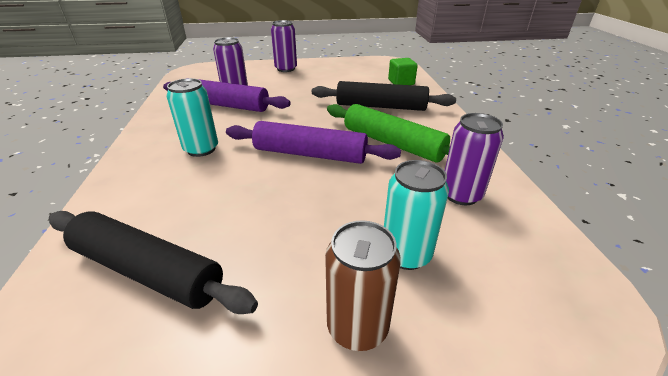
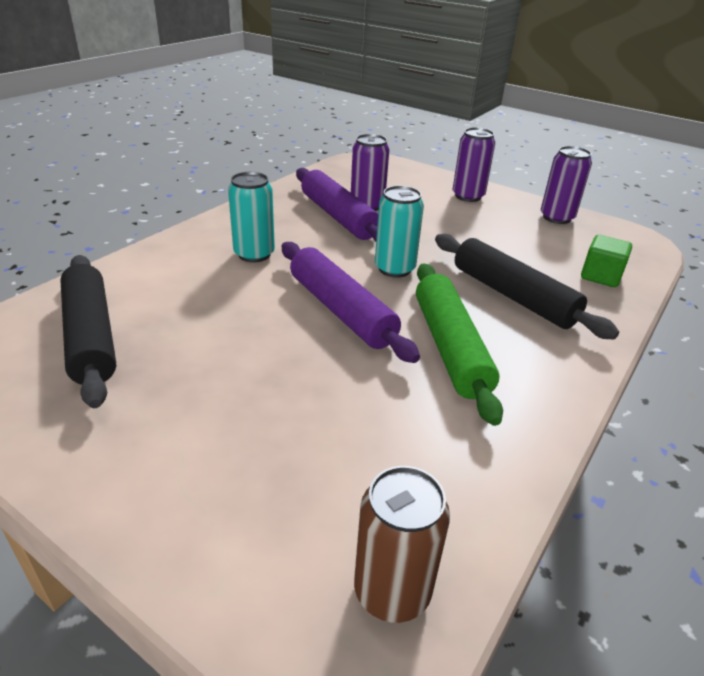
camera: 40 degrees right, 0 degrees up
(357, 326) = (152, 479): brown can -> brown can (392, 591)
(406, 254) = (277, 459): turquoise can -> turquoise can (394, 269)
(461, 195) = (431, 448): purple can -> purple can (556, 218)

